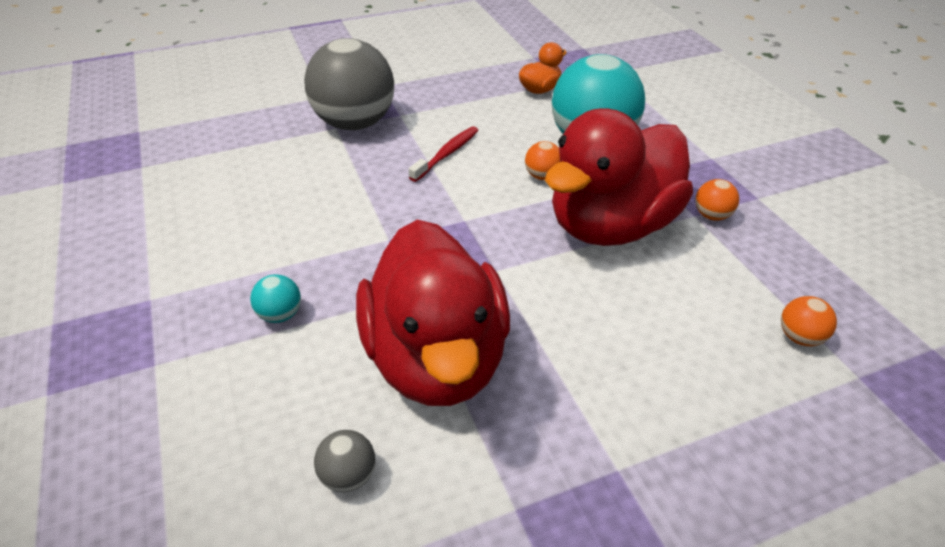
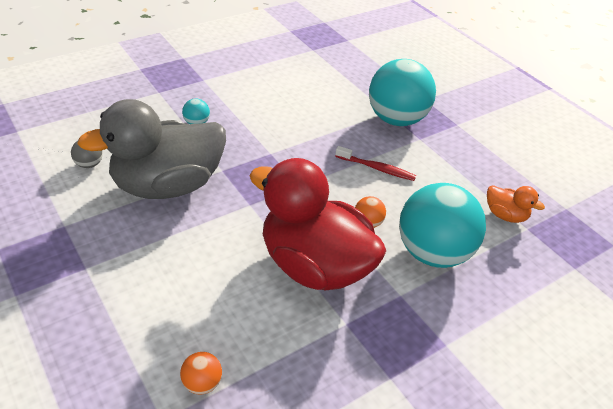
camera: 75 degrees right, 0 degrees up
(355, 124) = (396, 119): grey ball -> turquoise ball
(437, 359) = (167, 186): red duck -> grey duck
(711, 216) = (348, 336): orange ball -> none

